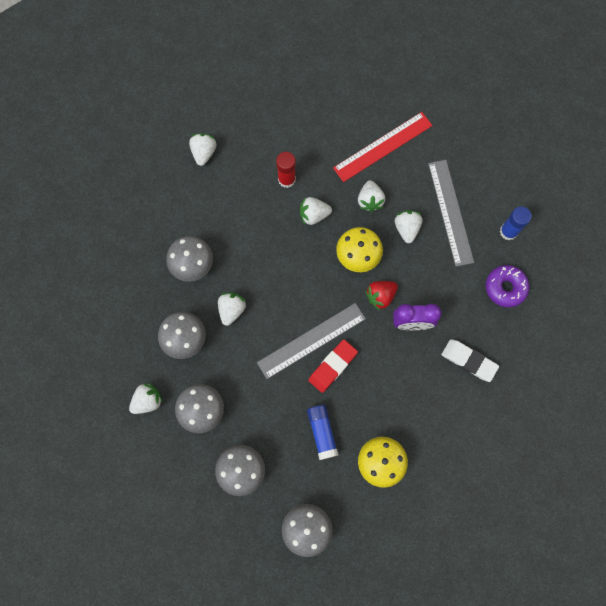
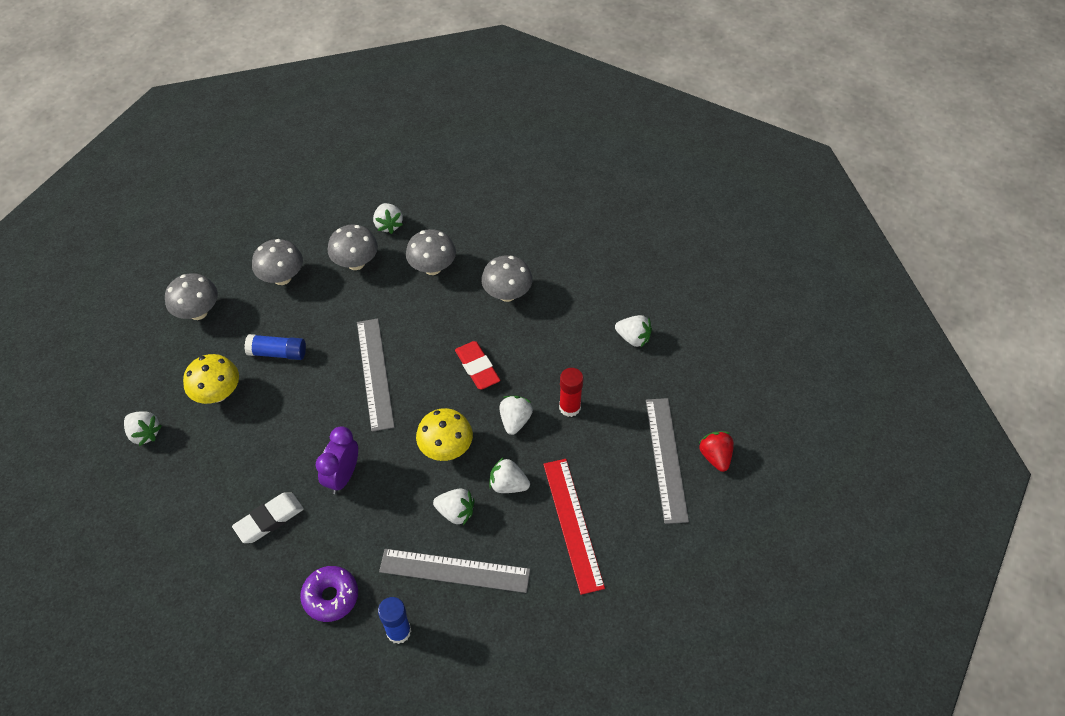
camera: 110 degrees right, 20 degrees down
(231, 310) = (443, 313): white strawberry -> white strawberry (145, 433)
(305, 100) = (666, 459): none -> grey ruler
(332, 366) = (337, 383): red eraser -> red eraser (477, 367)
(380, 296) = (389, 455): red strawberry -> red strawberry (715, 456)

